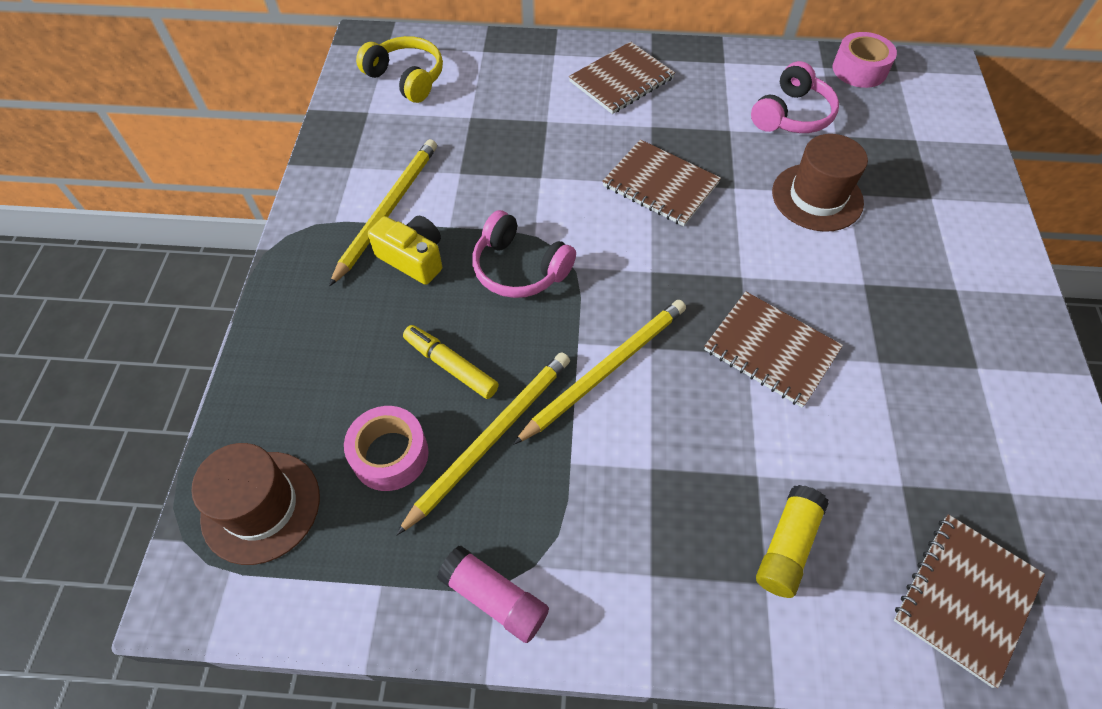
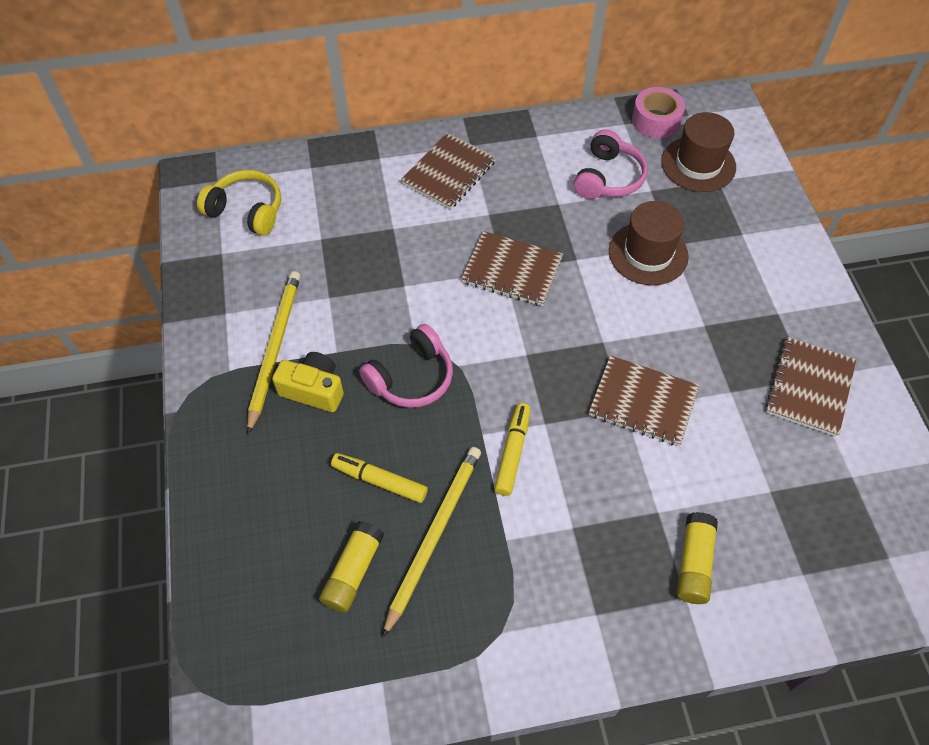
camera: 15 degrees left, 0 degrees up
(261, 506) = (257, 644): brown hat -> brown hat (698, 164)
(390, 455) = (353, 571): pink tape -> yellow glue stick
(494, 598) = (478, 666): pink glue stick -> none
(519, 268) = (411, 378): pink headphones -> pink headphones turned 60 degrees counterclockwise
(606, 370) = (512, 452): yellow pencil -> yellow marker
(965, 598) = (834, 568): brown notebook -> brown notebook (809, 387)

